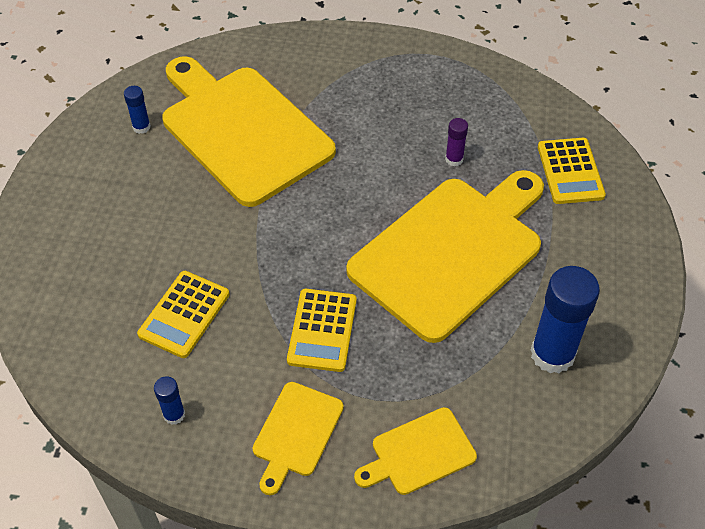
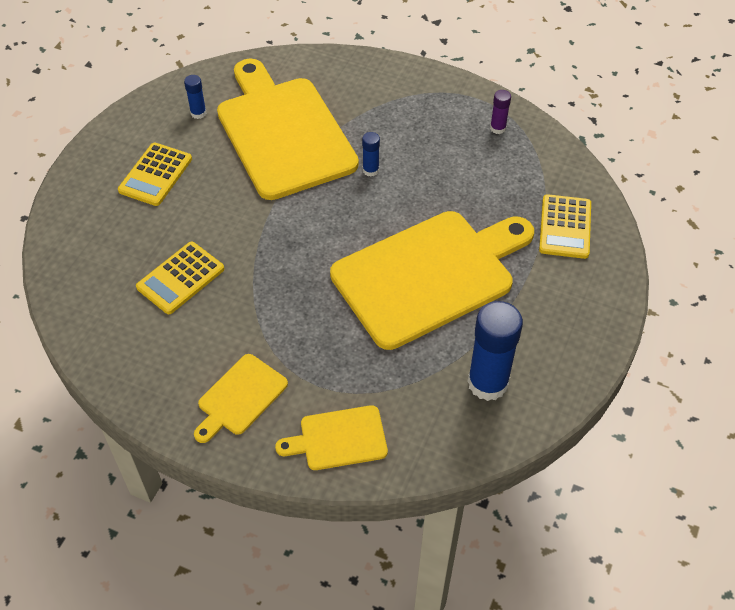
camera: 15 degrees right, 0 degrees up
(174, 415) = (144, 358): blue glue stick -> blue glue stick (370, 170)
(322, 330) = (292, 317): yellow calculator -> yellow calculator (155, 175)
(454, 159) = (461, 195): purple glue stick -> purple glue stick (498, 128)

